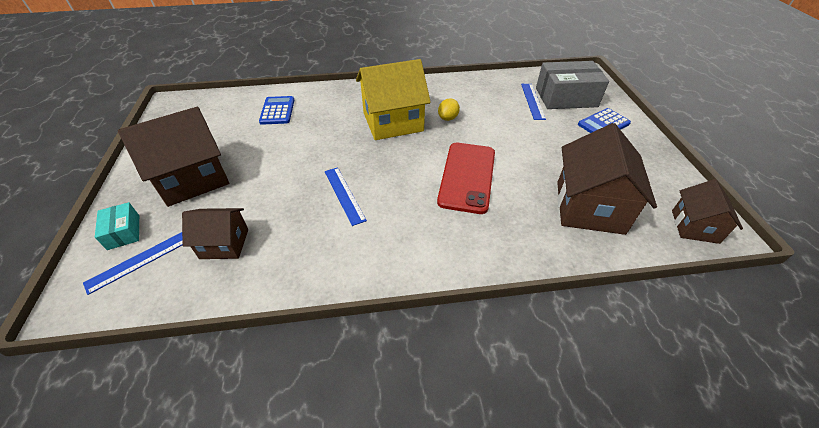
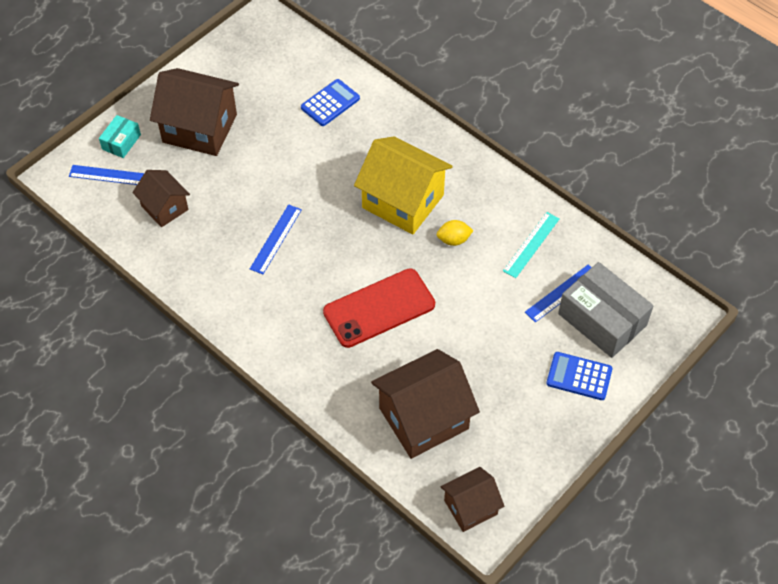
camera: 50 degrees right, 10 degrees up
(485, 94) = (531, 244): none -> turquoise ruler

